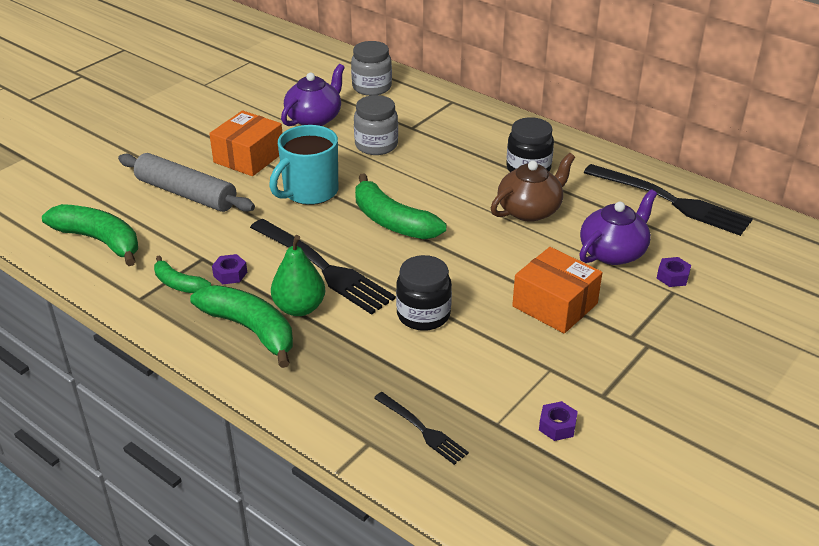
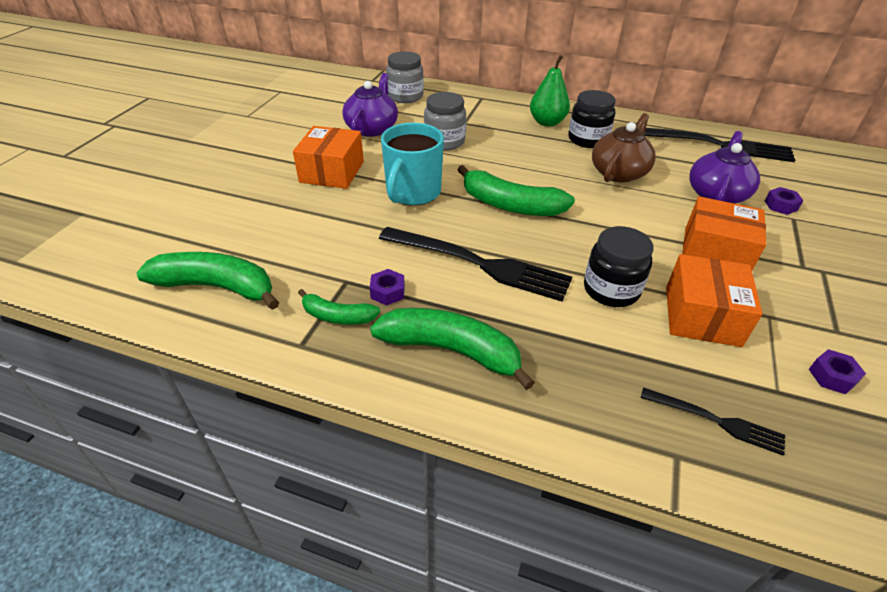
camera: 20 degrees left, 5 degrees up
(186, 193) = (288, 217): grey rolling pin -> none
(299, 308) = (485, 312): green pear -> green pear (547, 122)
(487, 354) = (702, 316): none -> orange box

